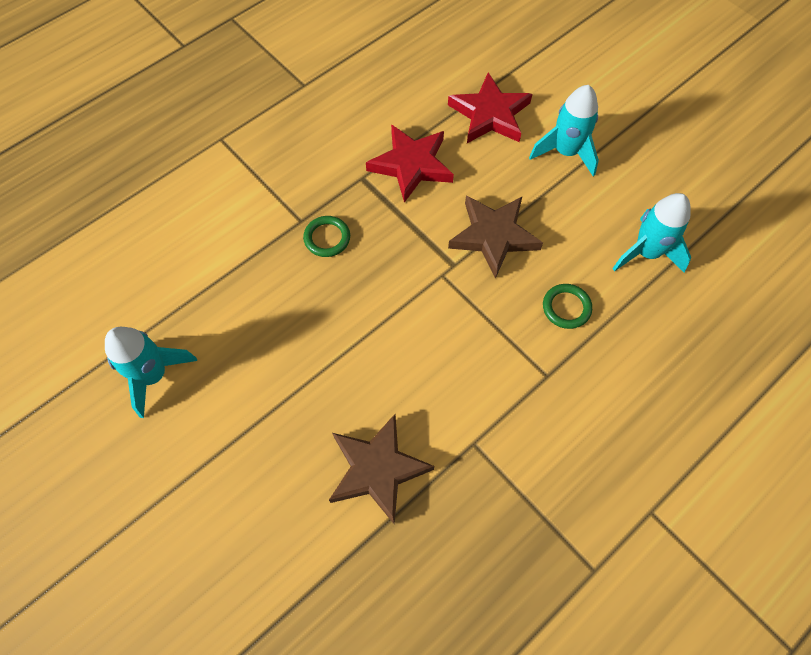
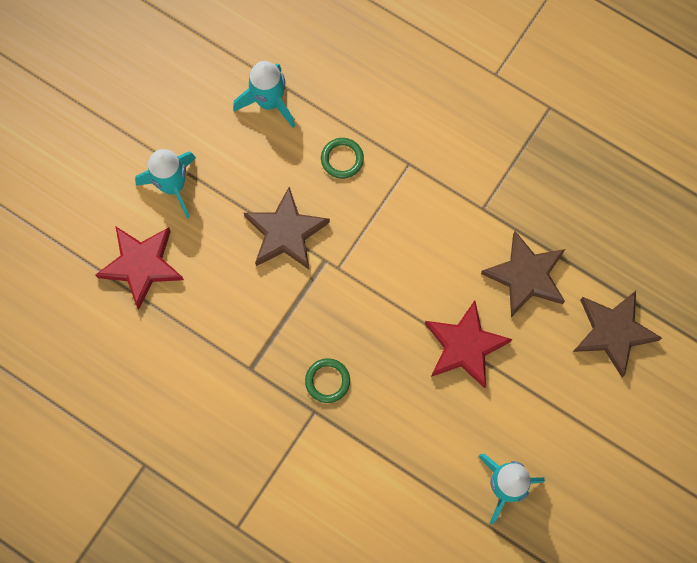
camera: 105 degrees left, 10 degrees up
(275, 555) = (613, 332): none -> brown star
(411, 165) = (223, 326): red star -> red star (464, 346)

